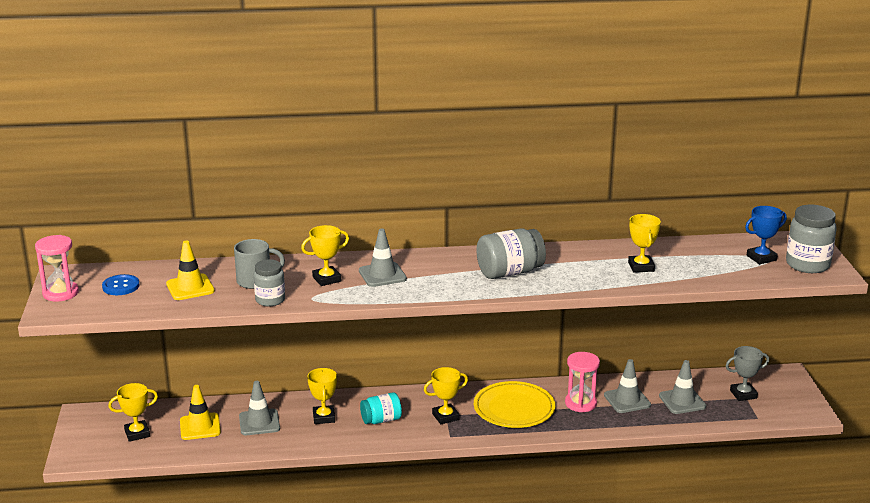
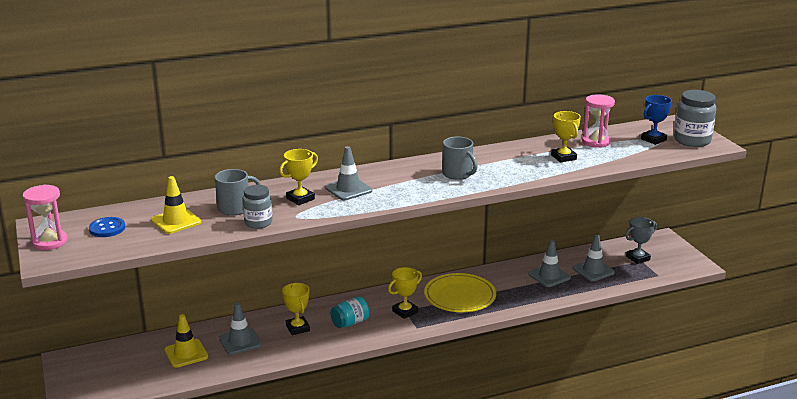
camera: 15 degrees left, 0 degrees up
(137, 433) = (128, 369): yellow trophy -> none
(509, 272) = (458, 174): grey jar -> grey mug
(580, 403) = (513, 284): pink hourglass -> pink hourglass (596, 142)

